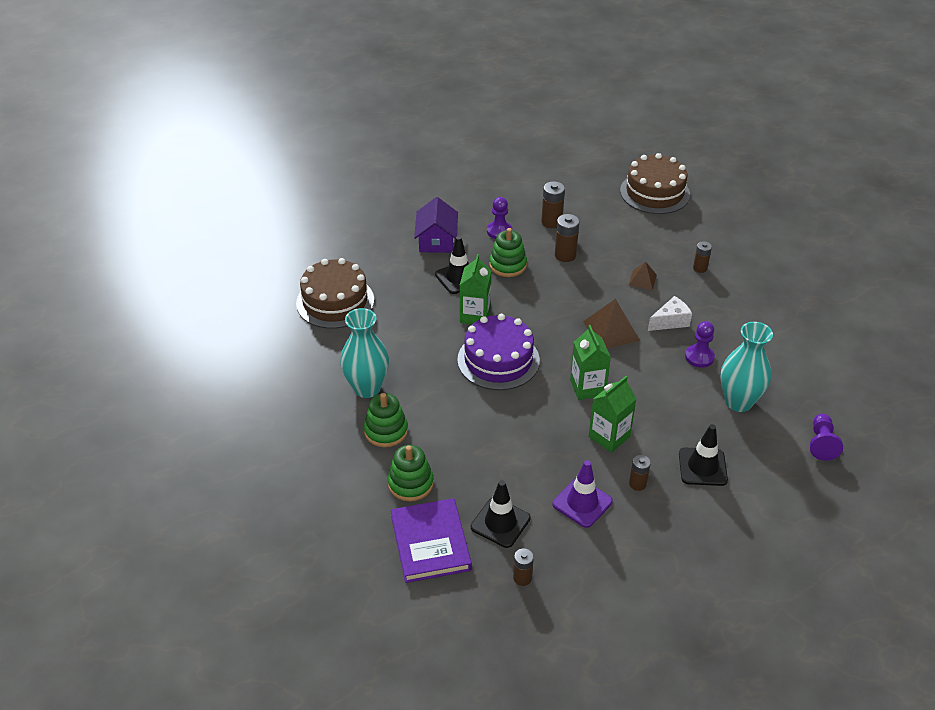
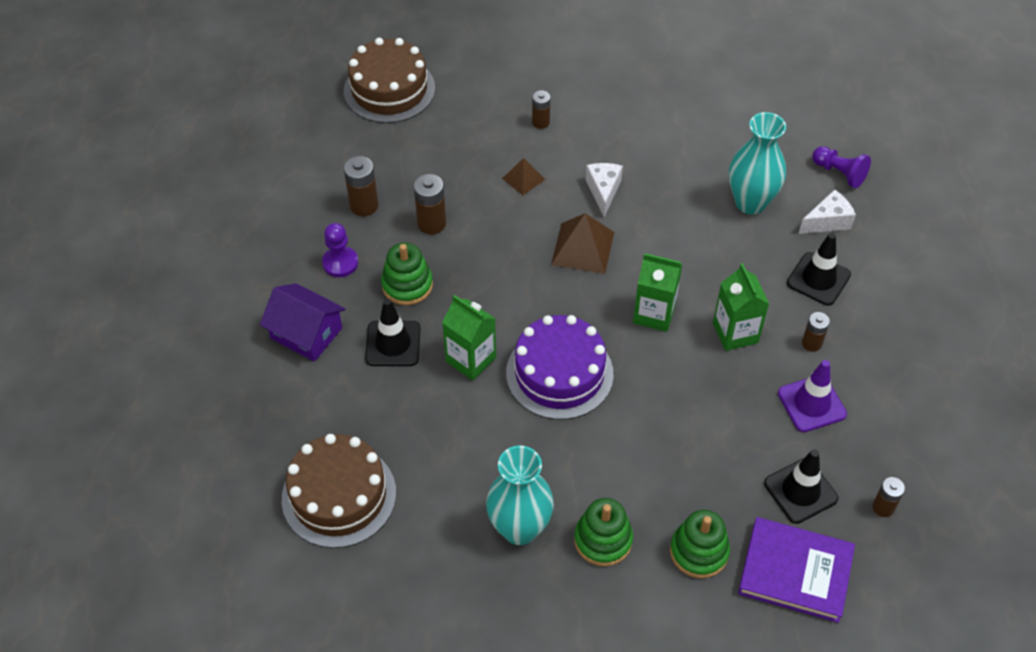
camera: 60 degrees left, 10 degrees up
(699, 357) = (670, 197): purple pawn -> none
(764, 453) = (827, 221): none -> white cheese

